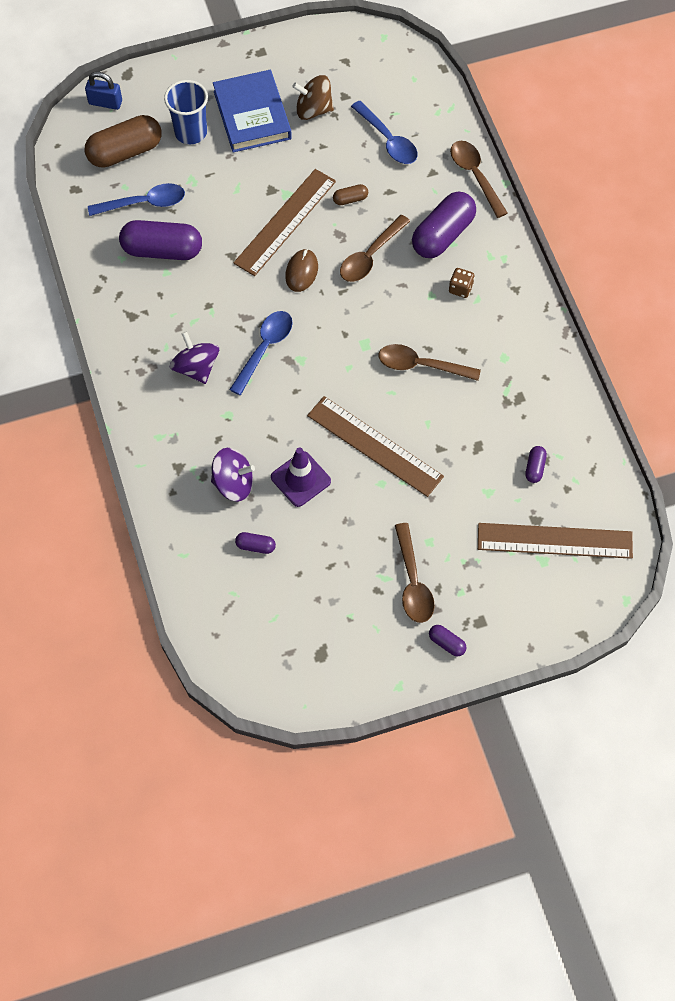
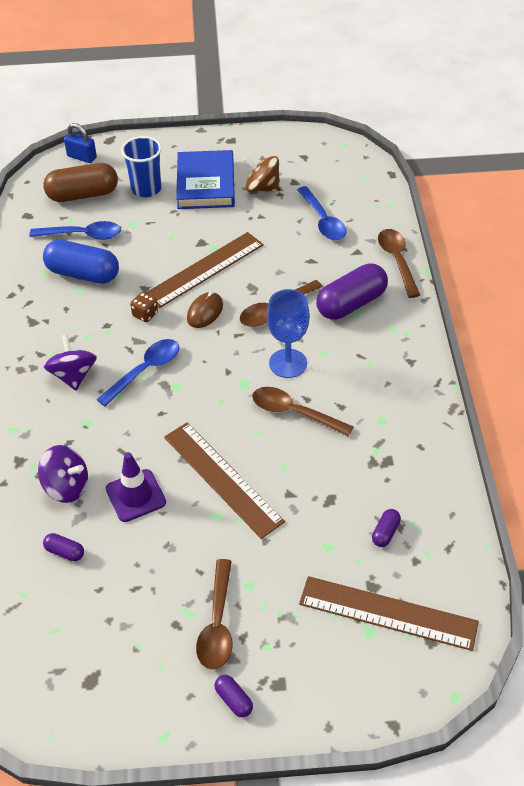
camera: 15 degrees right, 15 degrees down
(162, 250) = (83, 274): purple capsule -> blue capsule
(350, 199) = (272, 261): brown capsule -> none
(400, 314) = (288, 363): none -> blue goblet
(460, 288) = (355, 351): brown dice -> brown dice (145, 314)

